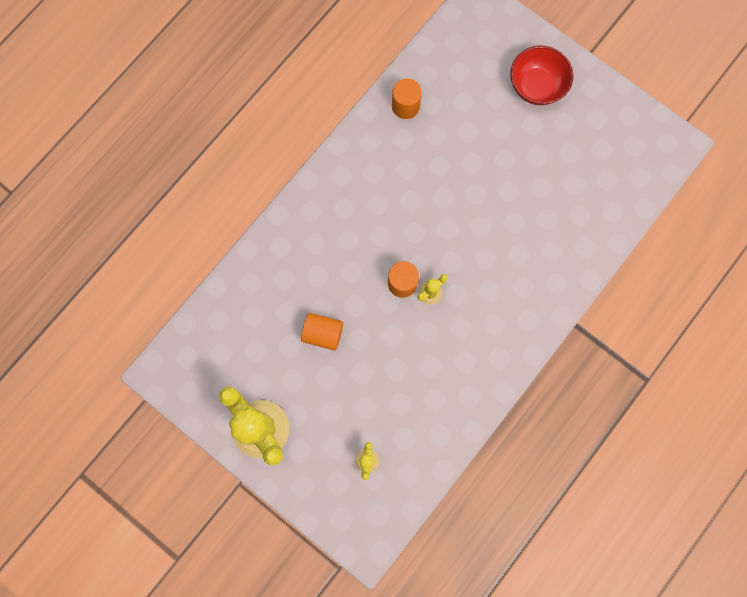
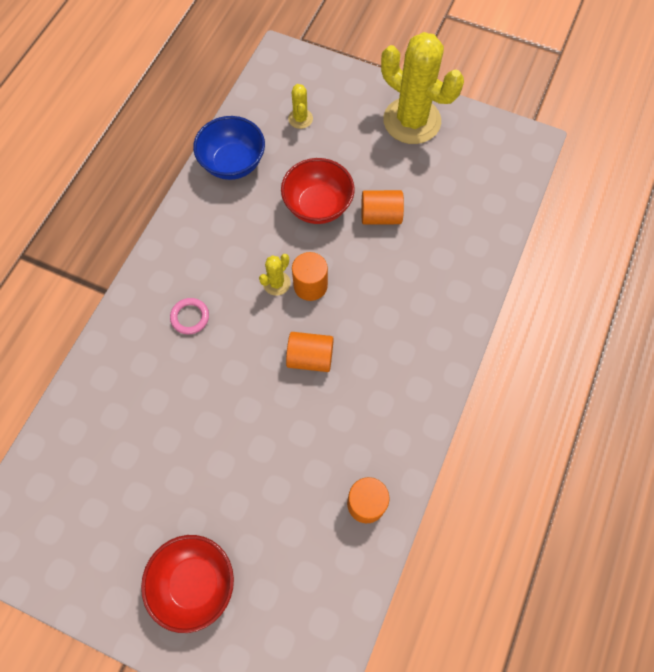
camera: 165 degrees right, 10 degrees down
(375, 359) = (318, 206): none -> red bowl
(418, 222) = (310, 357): none -> orange cylinder
(443, 425) = (233, 163): none -> blue bowl
(508, 281) = (190, 317): none -> pink ring

